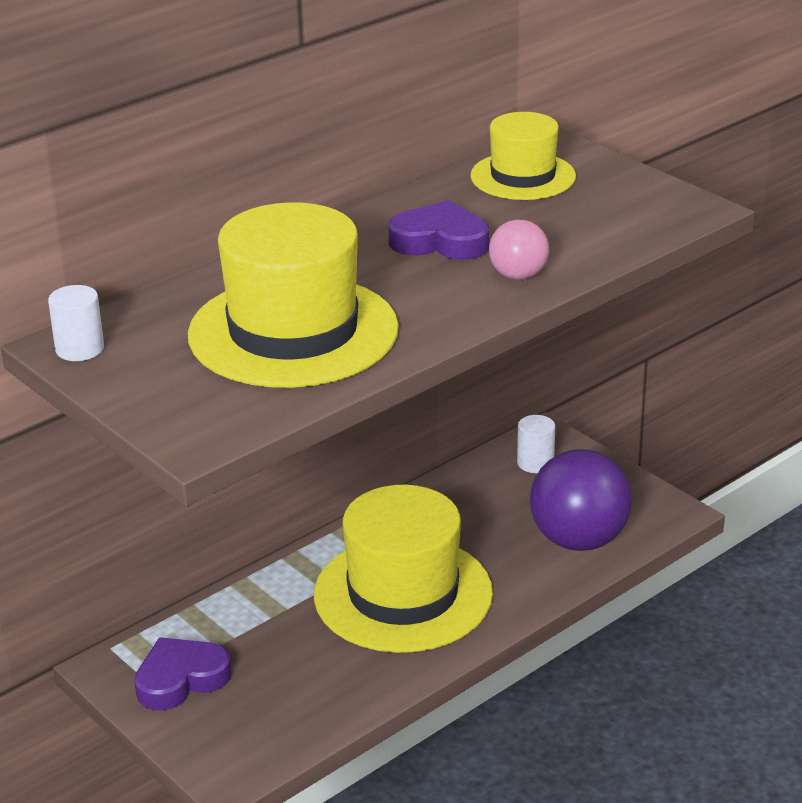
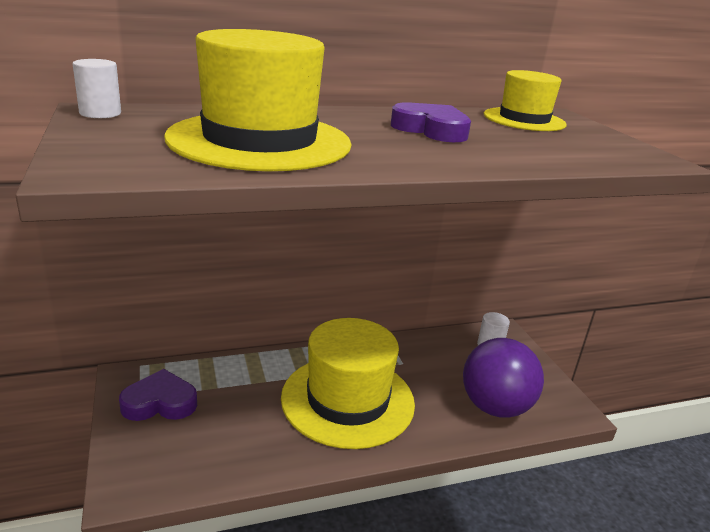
camera: 20 degrees right, 5 degrees down
(518, 276) = (477, 157): pink ball -> none

